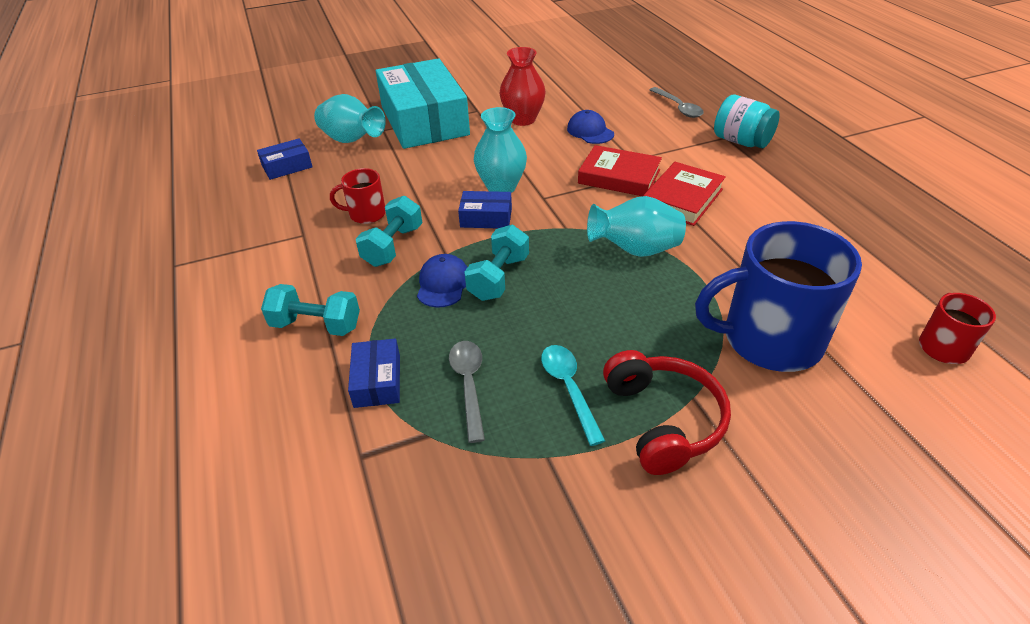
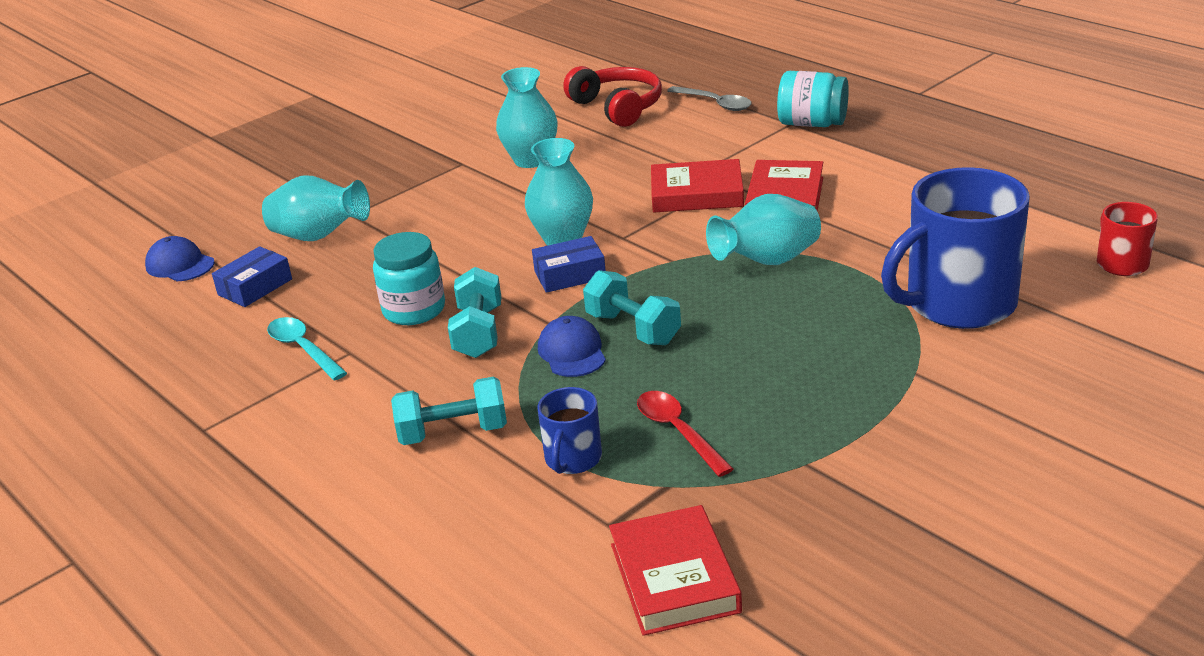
camera: 20 degrees left, 10 degrees down
(366, 214) = (414, 310): red mug -> turquoise jar
(370, 533) = (674, 578): none -> red book
(377, 381) = (572, 459): blue box -> blue mug
(424, 120) = (399, 191): turquoise box -> none
(469, 385) = (678, 432): grey spoon -> red spoon
(499, 278) = (633, 328): turquoise dumbbell -> turquoise dumbbell turned 45 degrees counterclockwise
(523, 119) = (531, 160): red vase -> turquoise vase
(569, 388) = (786, 403): turquoise spoon -> turquoise spoon (303, 349)
(590, 131) = (626, 154): blue cap -> blue cap (180, 265)
(664, 420) = (899, 399): red headphones -> red headphones (618, 107)

